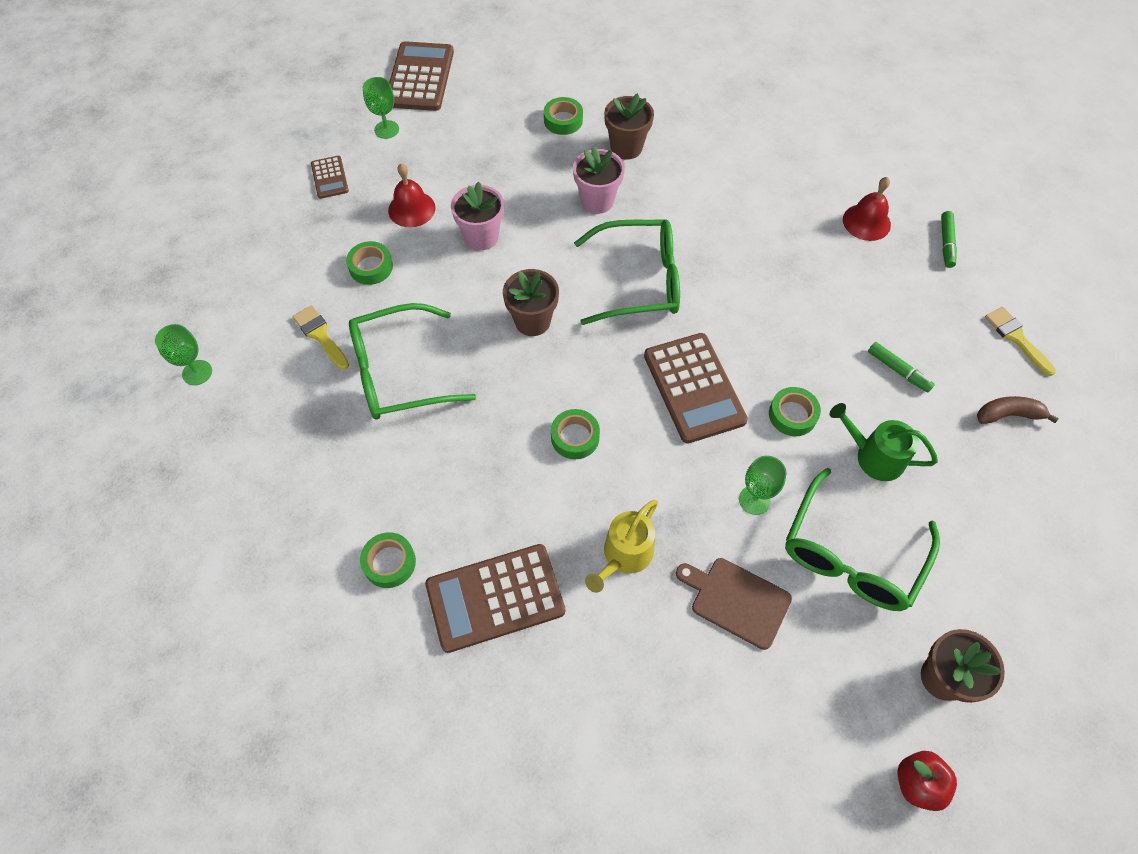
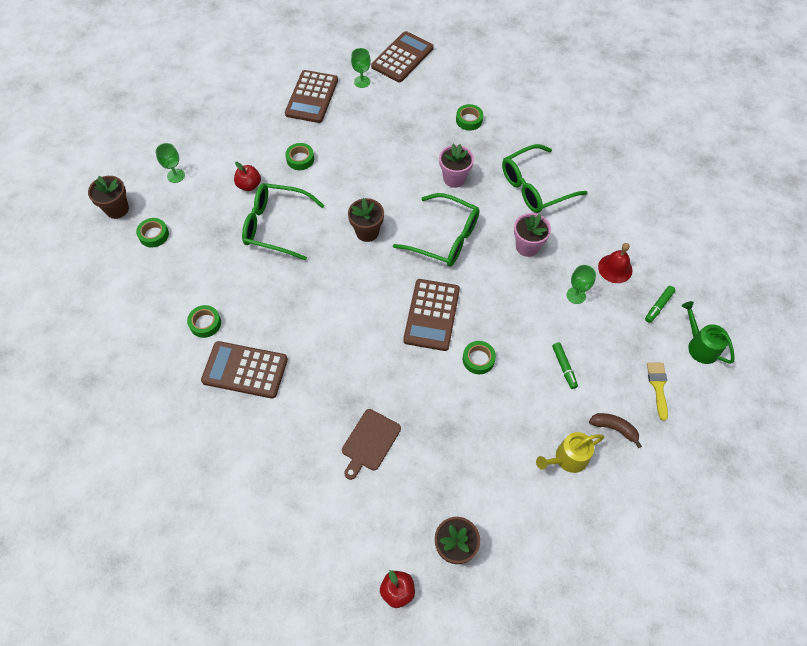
camera: 30 degrees right, 0 degrees up
(320, 335) = (249, 185): yellow brush -> red apple
(330, 177) = (312, 97): brown calculator -> brown calculator, size x1.95
(411, 209) = (344, 135): red bell -> none
(481, 237) = (372, 169): pink flower pot -> pink flower pot (527, 246)
(575, 437) = (345, 308): green tape -> green tape (154, 235)
(624, 555) = (326, 385): yellow watering can -> yellow watering can (567, 458)
(626, 148) = (495, 153): brown flower pot -> brown flower pot (117, 209)
(736, 600) = (370, 442): brown cutting board -> brown cutting board turned 120 degrees counterclockwise
(754, 500) = (420, 394): green goblet -> green goblet (576, 295)
(851, 555) = (453, 454): green glasses -> green glasses (535, 187)
(874, 456) = (509, 408): green watering can -> green watering can (700, 346)

